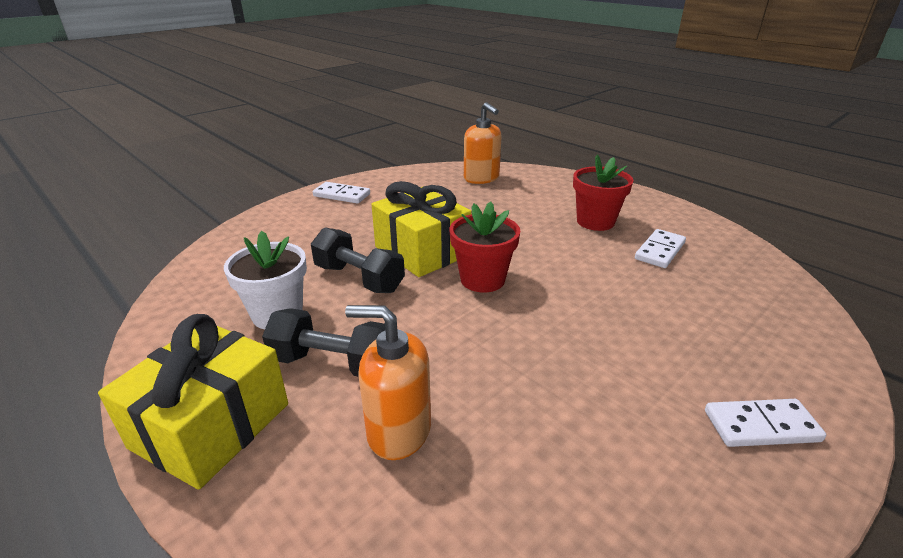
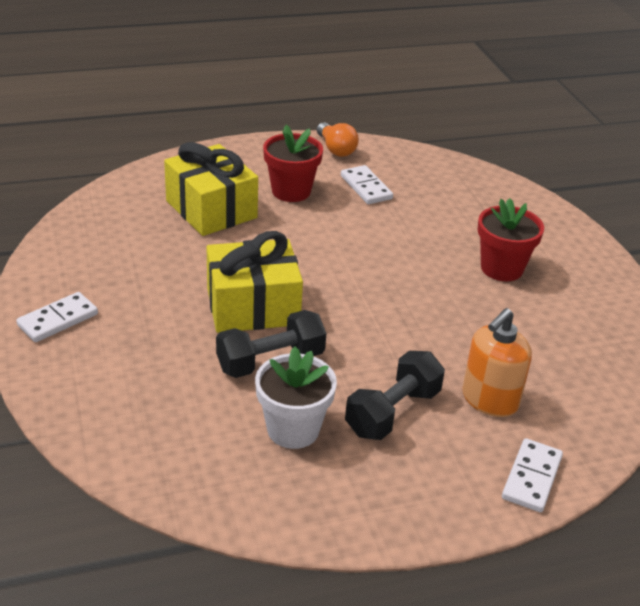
camera: 65 degrees left, 5 degrees up
(211, 425) = (428, 497): yellow gift -> yellow gift (211, 209)
(481, 178) = (127, 210): orange soap dispenser -> none
(482, 280) = (333, 291): red flower pot -> red flower pot (501, 268)
(690, 222) = (336, 149): none -> orange light bulb
(761, 426) = (566, 256): white domino -> white domino (532, 478)

